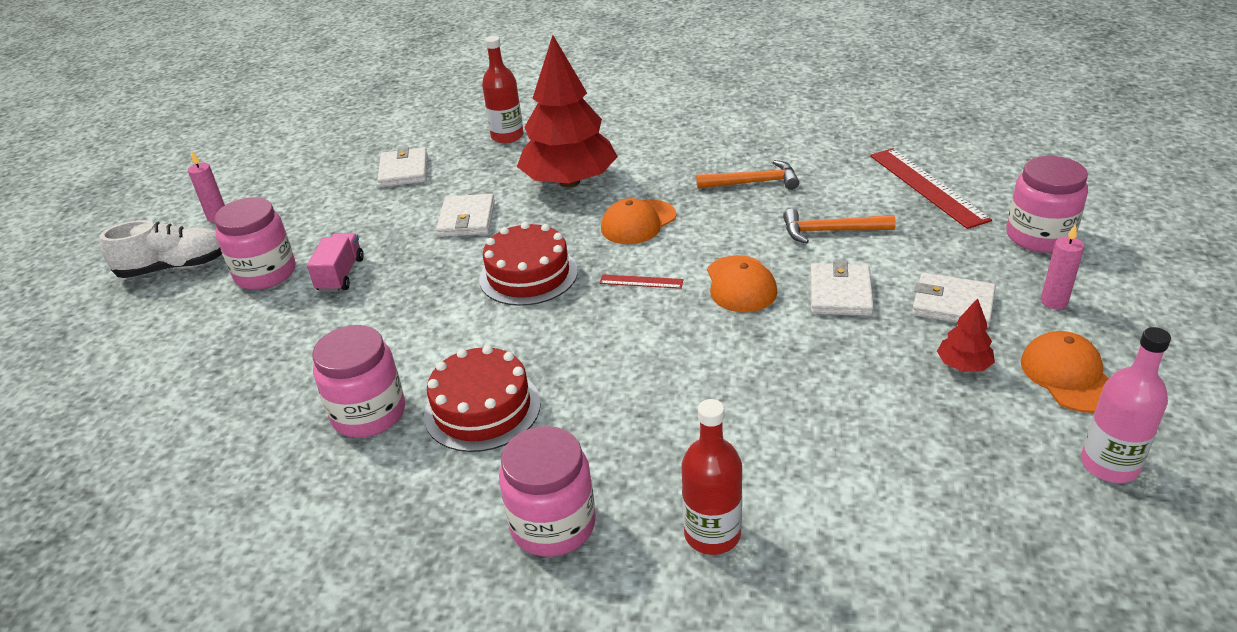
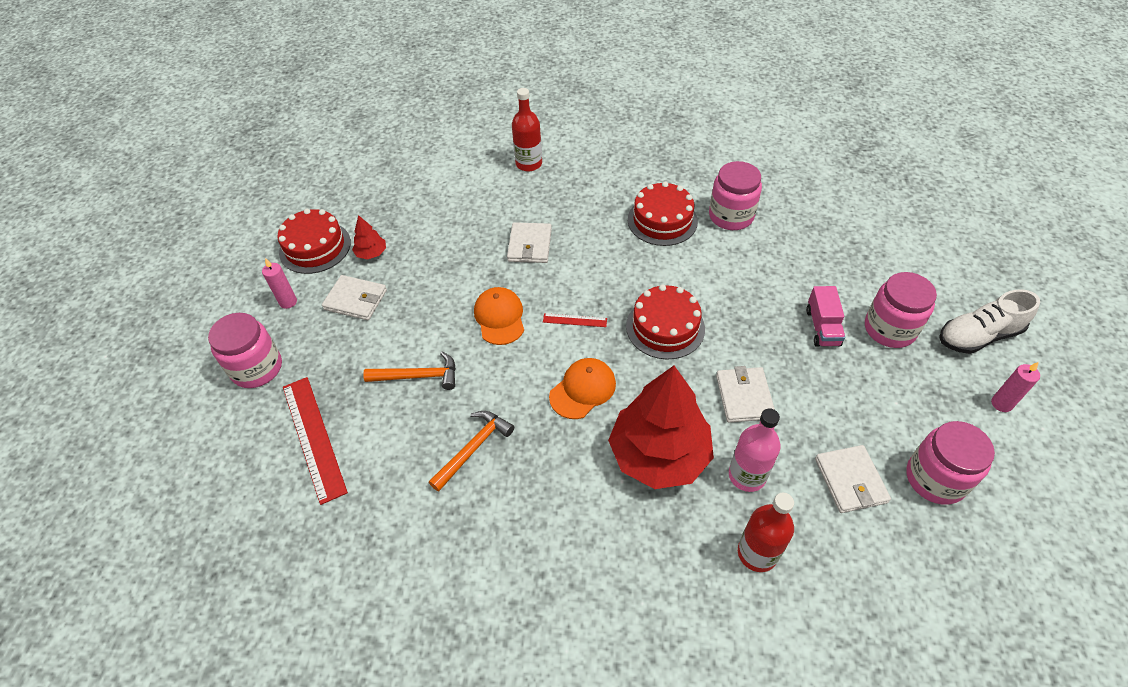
camera: 175 degrees right, 15 degrees up
(553, 524) = (605, 165): pink jar -> pink jar (935, 478)
(753, 182) = (473, 448): orange hammer -> orange hammer turned 135 degrees clockwise
(840, 293) = (429, 309): white wallet -> white wallet (530, 245)
(1068, 376) = (315, 247): orange cap -> red cake
(1109, 465) = (328, 199): pink bottle -> pink bottle (747, 475)

